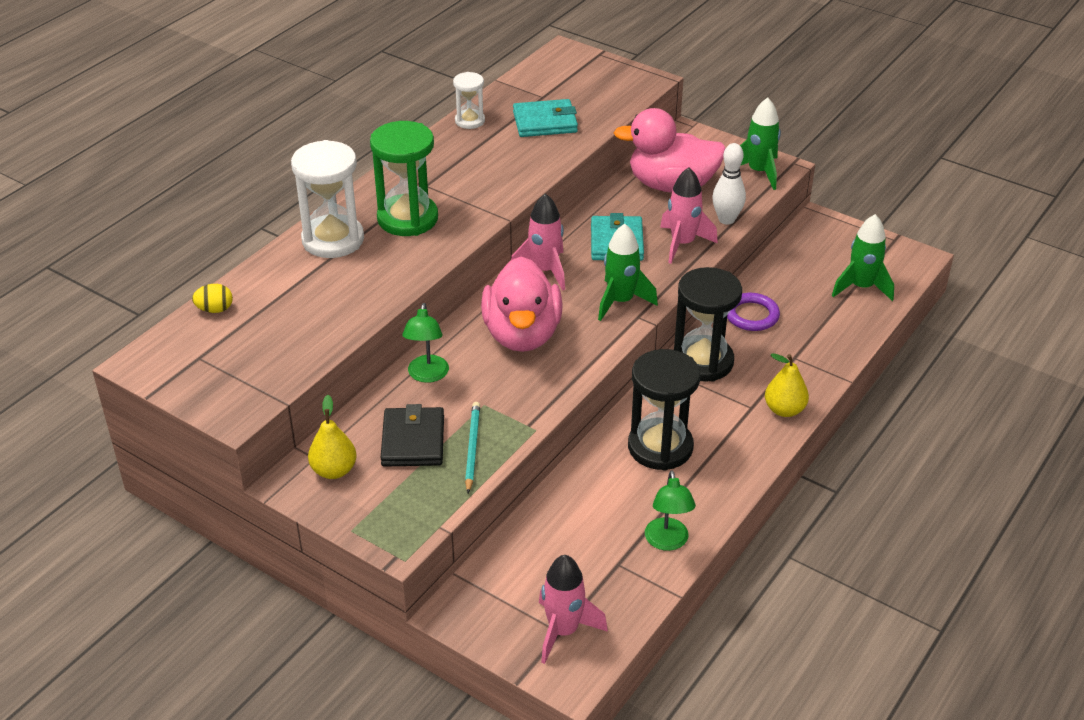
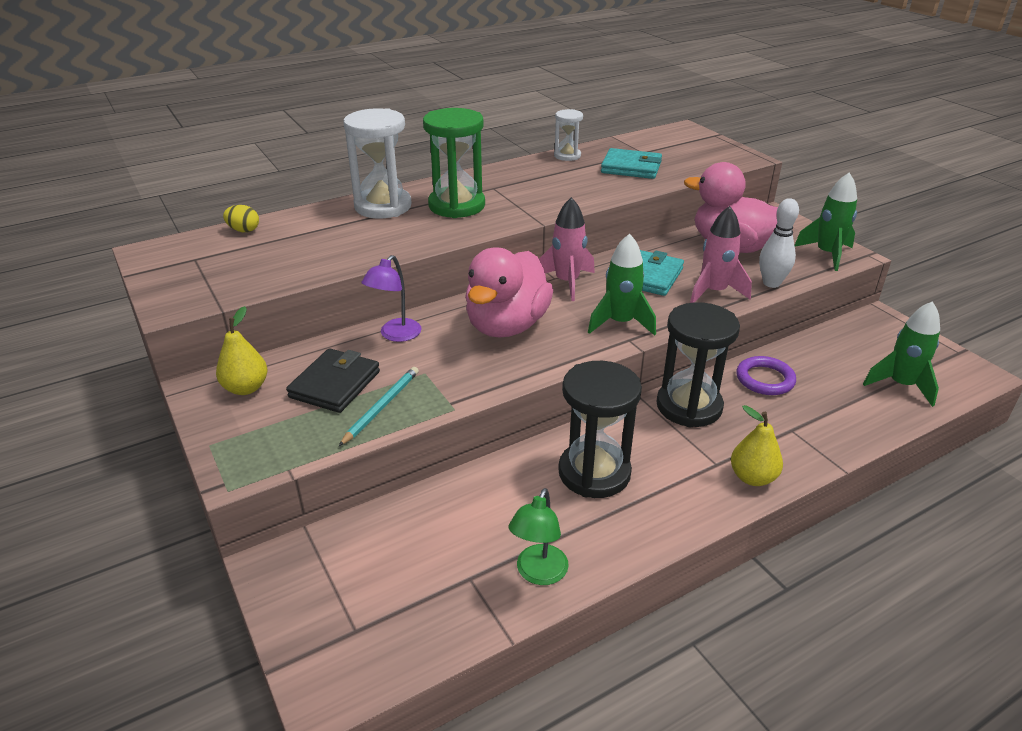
camera: 25 degrees right, 5 degrees down
(427, 375) = (395, 335): green lamp -> purple lamp
(563, 631) = (359, 631): pink rocket -> none

